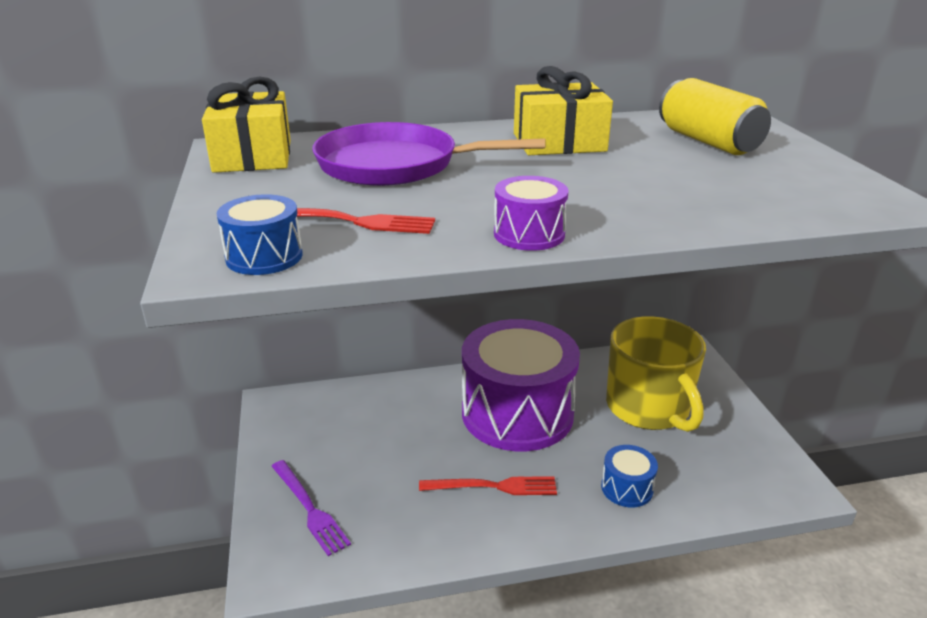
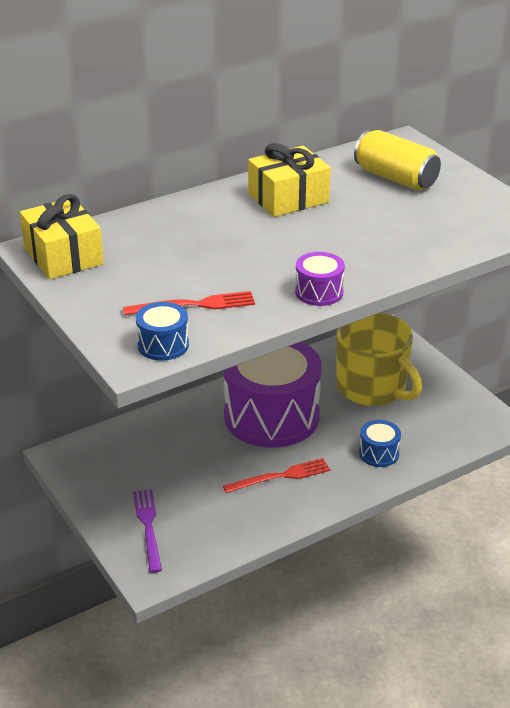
camera: 20 degrees left, 5 degrees up
(309, 508) = (148, 527): purple fork -> purple fork turned 135 degrees counterclockwise
(394, 165) = (182, 245): purple pan -> none

